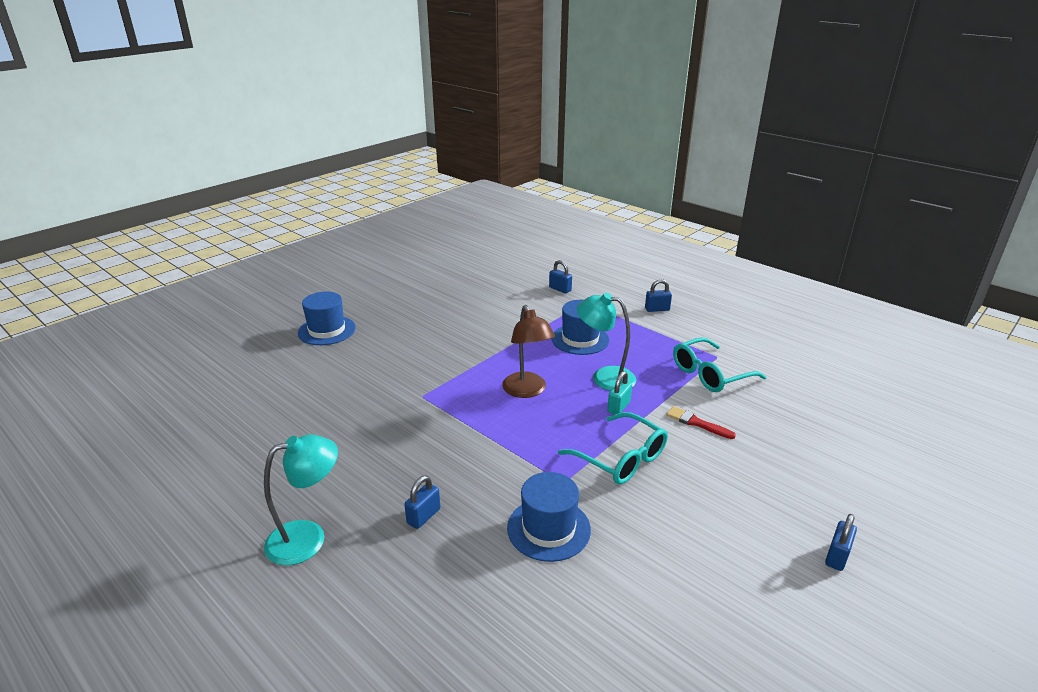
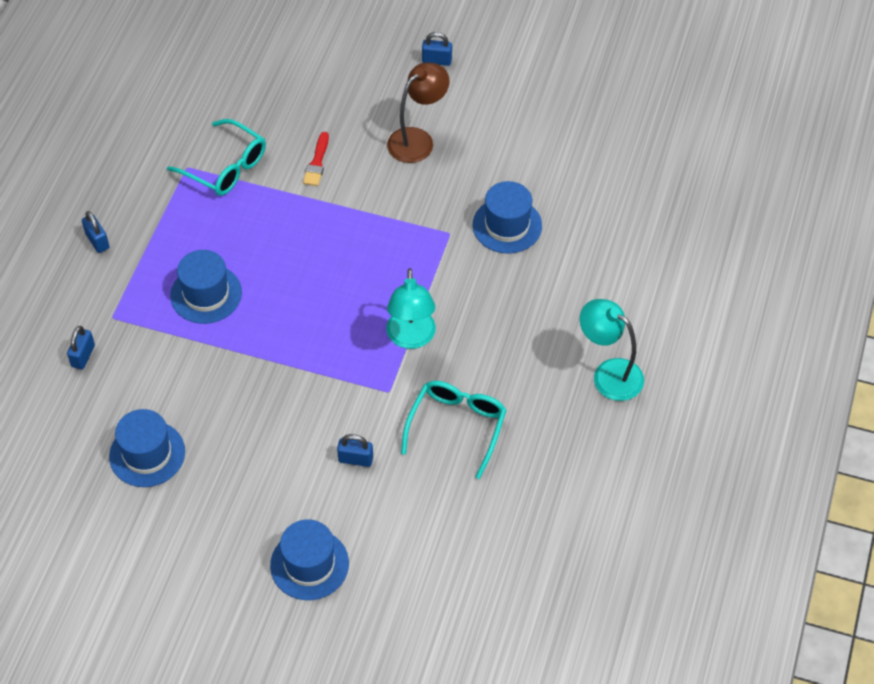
camera: 115 degrees left, 25 degrees up
(423, 516) = (542, 310): blue padlock -> blue padlock (355, 459)
(466, 295) = (147, 454): none -> blue hat
(527, 391) = (333, 306): brown lamp -> brown lamp (418, 139)
(604, 377) = (274, 250): turquoise lamp -> turquoise lamp (411, 338)
(618, 407) = (321, 225): turquoise padlock -> none
(621, 458) = (398, 203): turquoise glasses -> turquoise glasses (457, 426)

